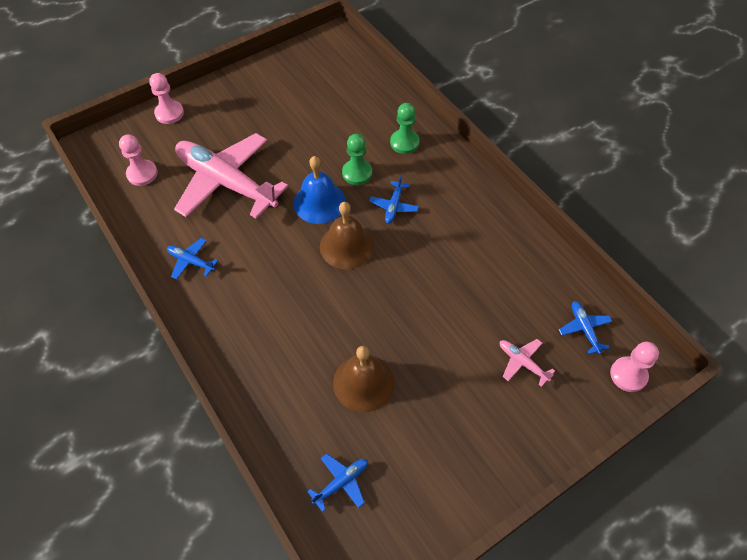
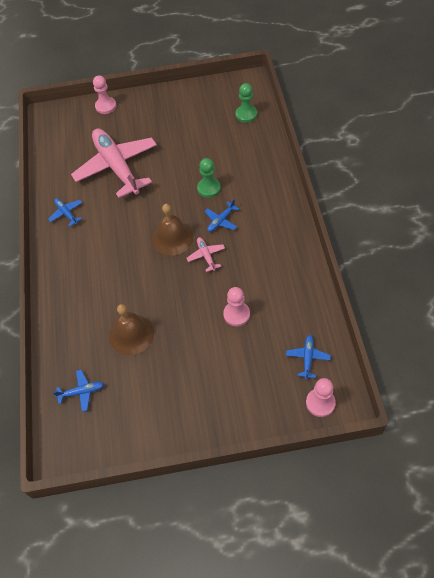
camera: 30 degrees right, 0 degrees up
(142, 174) = (67, 144): pink pawn -> pink pawn (236, 314)
(319, 202) = (171, 201): blue bell -> none
(404, 142) = (256, 176): green pawn -> green pawn (246, 114)
(522, 362) = (247, 363): pink plane -> pink plane (206, 256)

